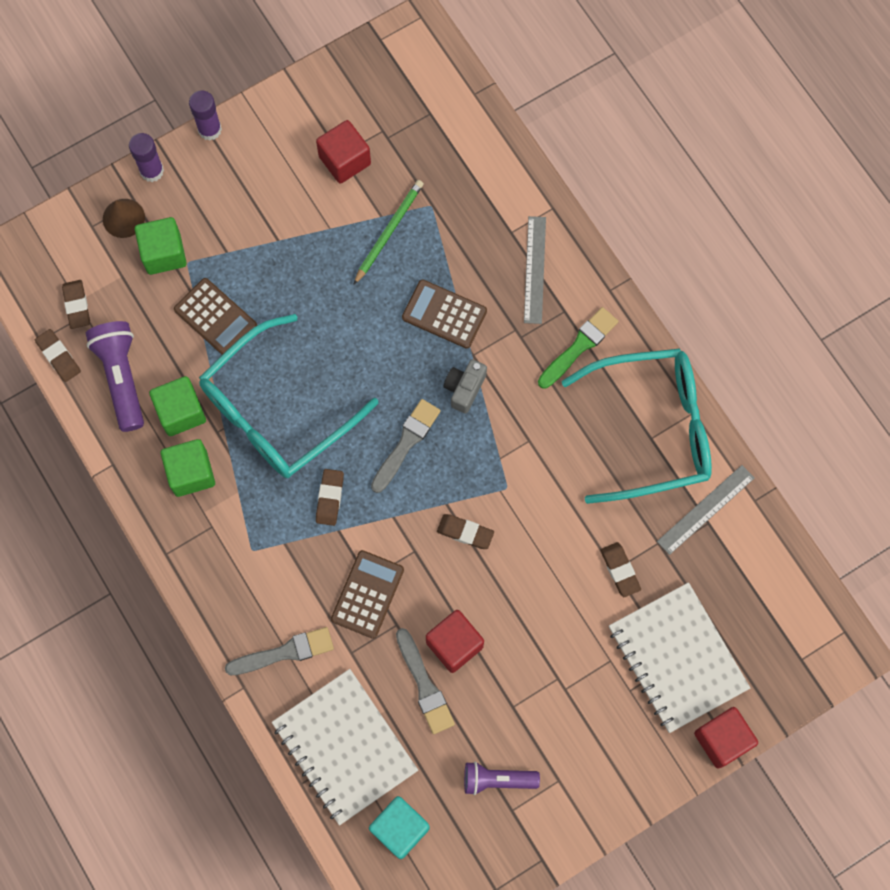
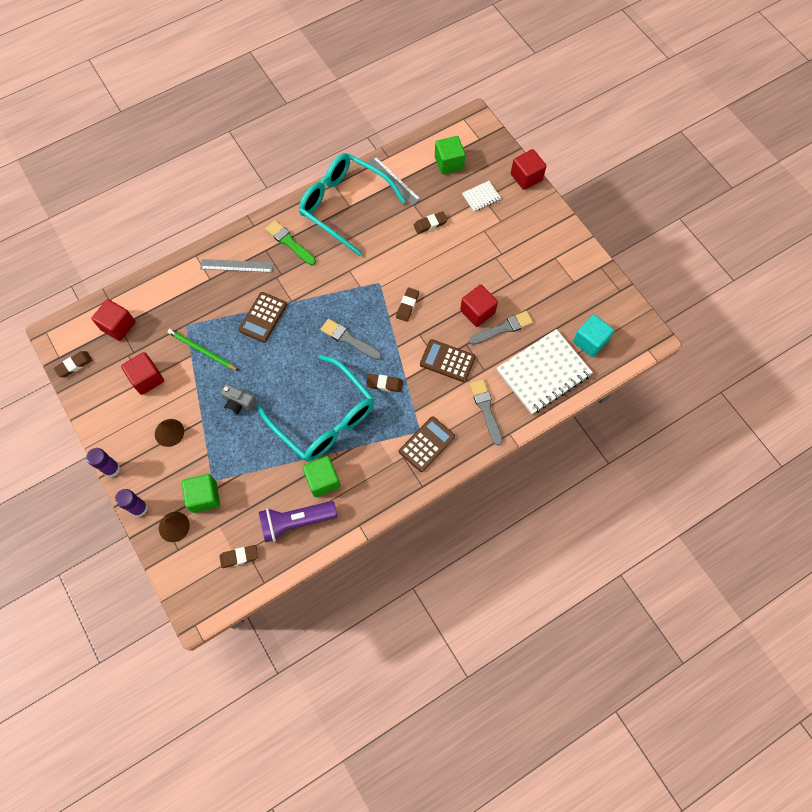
camera: 90 degrees left, 5 degrees down
(58, 357) = (277, 568): brown eraser -> brown eraser (74, 365)
(191, 473) = (366, 472): green cube -> green cube (449, 163)
(215, 317) = (255, 459): brown calculator -> brown calculator (426, 444)
(260, 198) = (169, 432): none -> brown cone
(430, 112) = (118, 326): none -> red cube
(464, 388) = (314, 306): grey camera -> grey camera (239, 403)
(497, 779) = (557, 289): purple flashlight -> none
(652, 429) = (344, 205): turquoise glasses -> turquoise glasses turned 45 degrees counterclockwise
(677, 658) = (481, 197): white notebook -> white notebook, size x0.45

